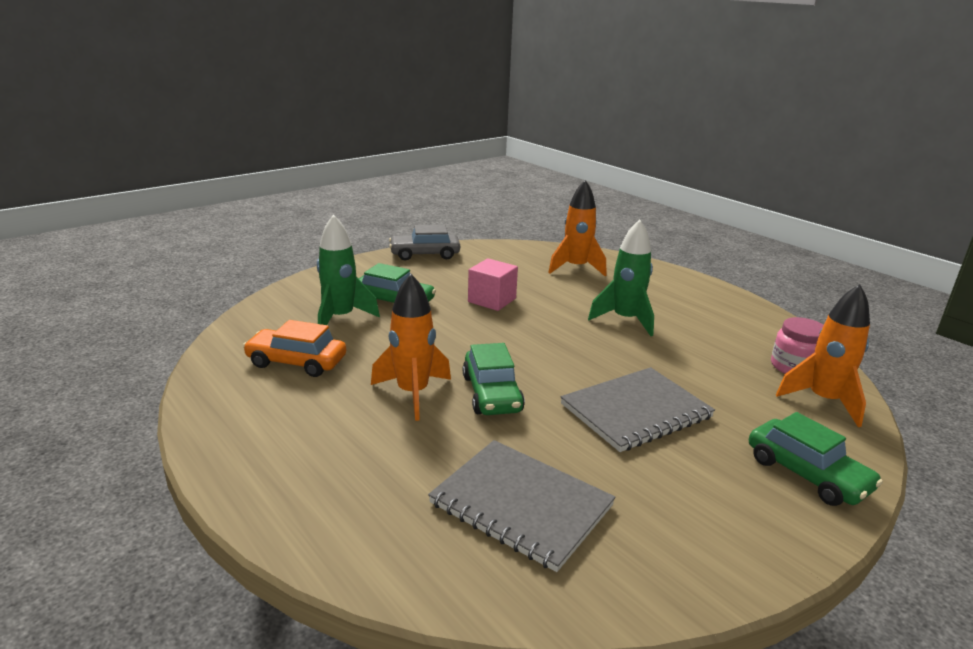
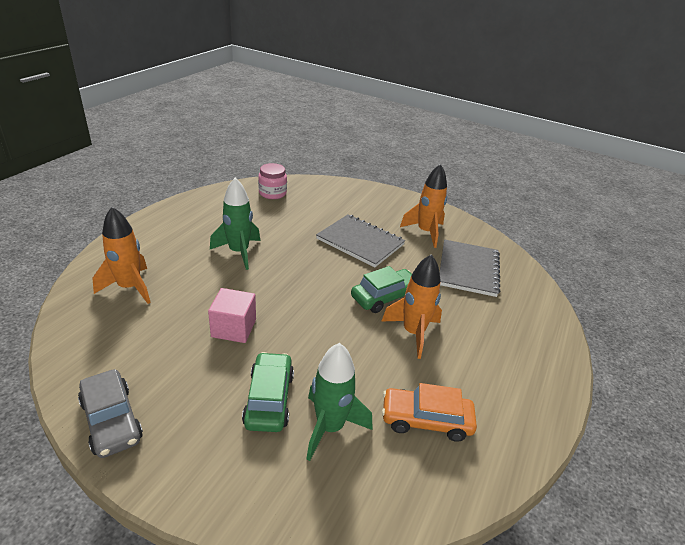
camera: 115 degrees left, 10 degrees up
(296, 362) = (426, 420): orange car -> orange car turned 105 degrees clockwise
(807, 474) = (374, 197): green car -> none
(823, 401) = (306, 188): orange rocket -> orange rocket (425, 232)

